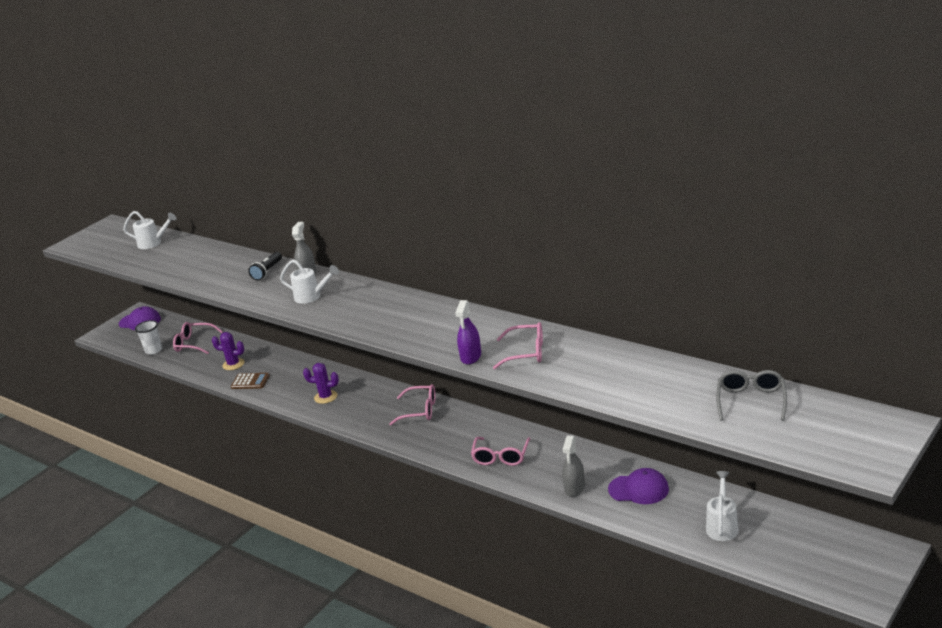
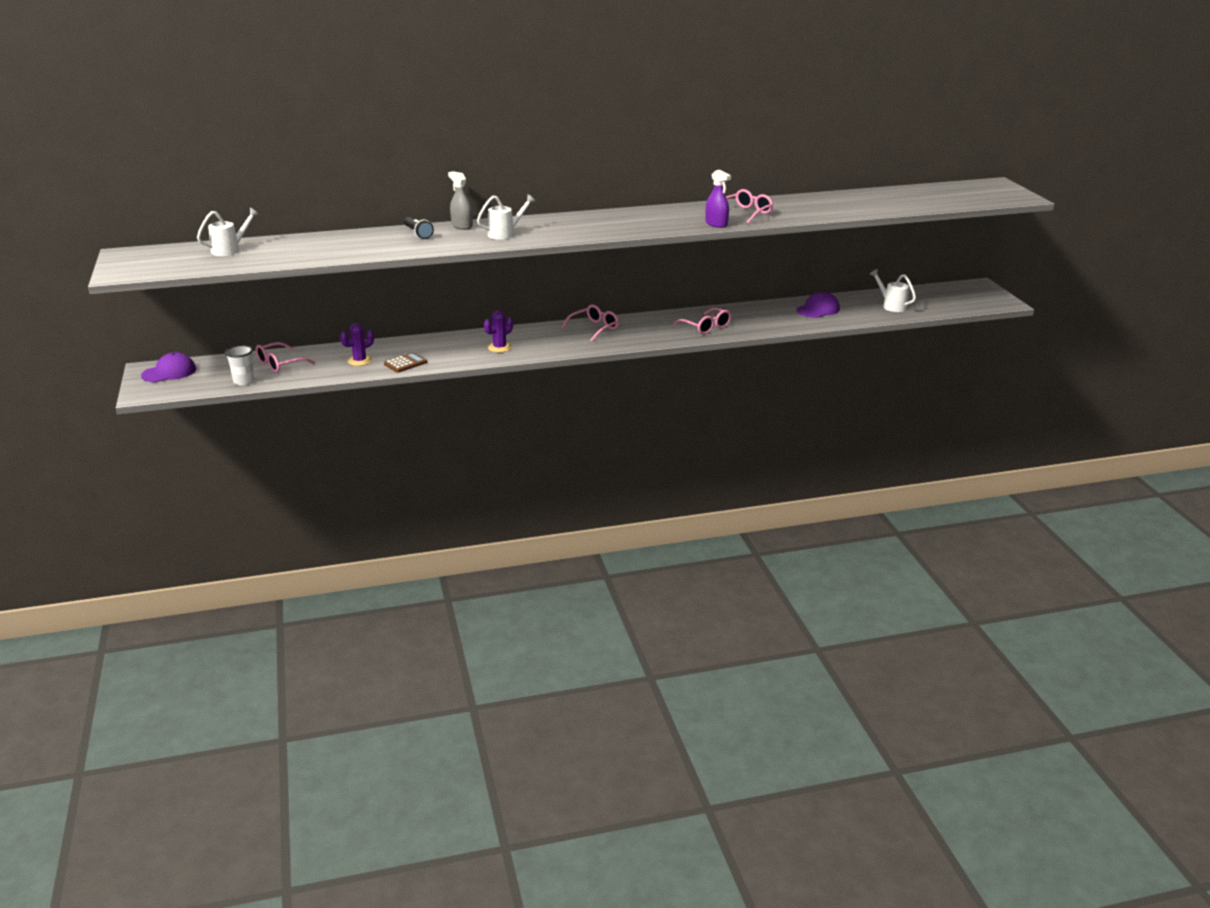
camera: 55 degrees left, 0 degrees up
(574, 488) = (783, 322): grey spray bottle -> none
(751, 401) = (916, 195): grey glasses -> none

